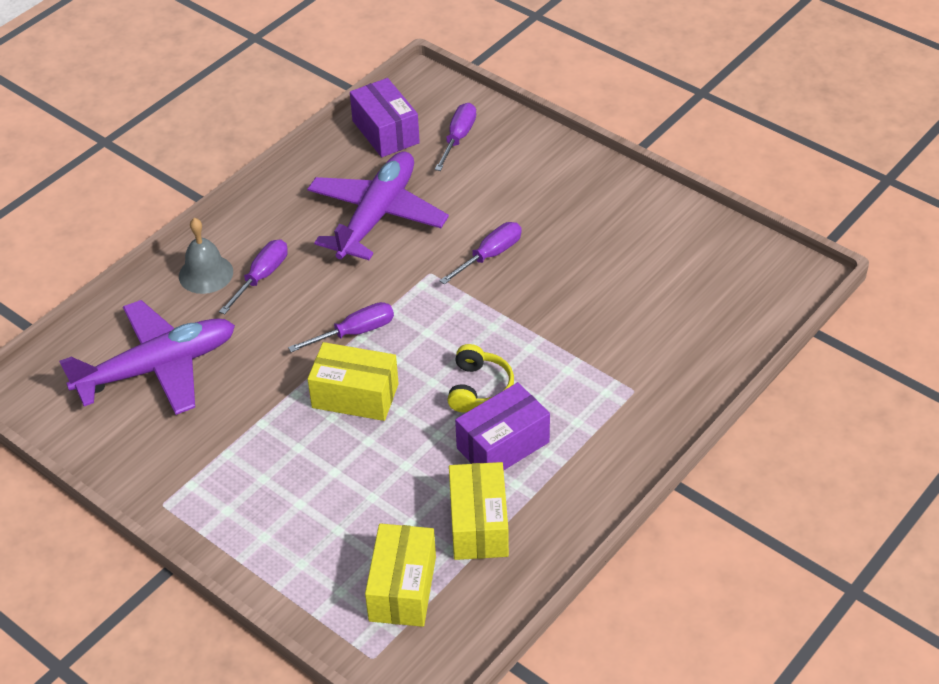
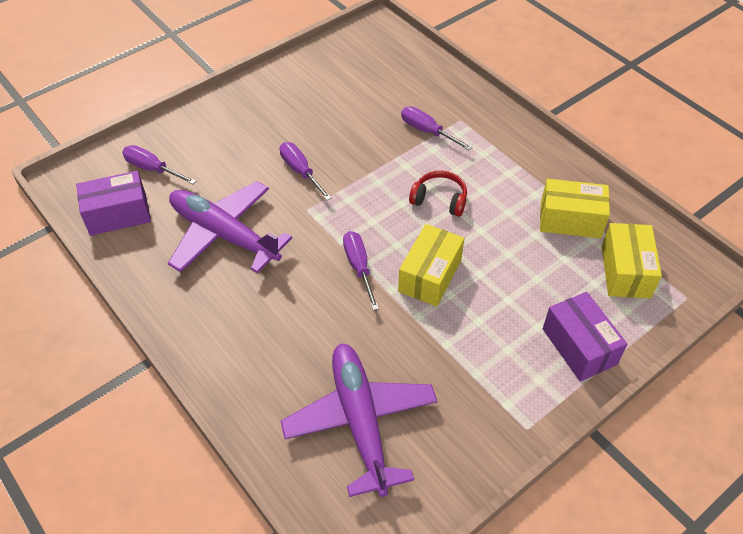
camera: 80 degrees left, 5 degrees up
(206, 274) = (248, 371): grey bell -> none
(261, 277) = (269, 327): purple screwdriver -> purple screwdriver (427, 131)
(402, 588) = (625, 271): yellow box -> yellow box turned 75 degrees clockwise
(479, 388) = (439, 200): yellow headphones -> red headphones
(503, 445) = (498, 195): purple box -> purple box (579, 346)

